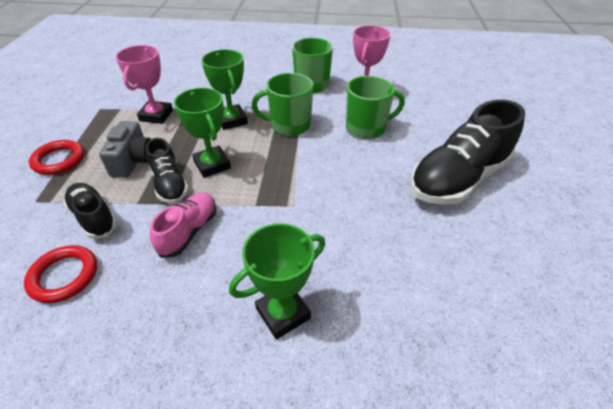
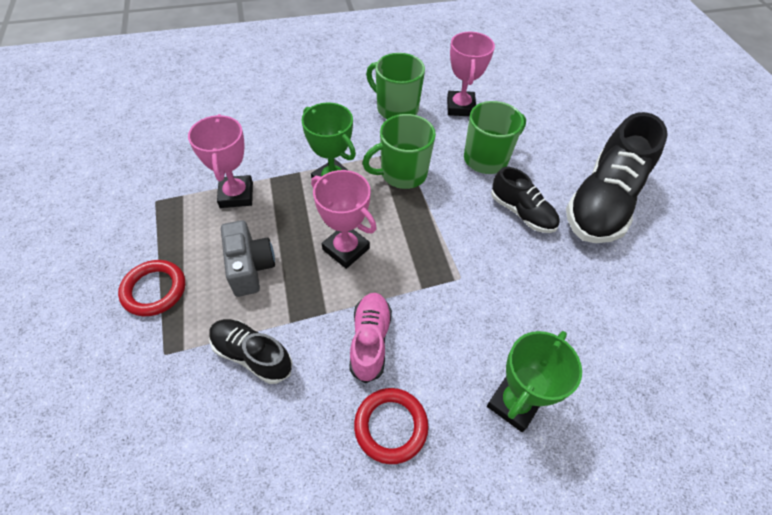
camera: 20 degrees left, 10 degrees up
(64, 276) = (267, 436): red ring -> red ring (391, 426)
(169, 184) = (313, 288): black shoe -> black shoe (522, 213)
(212, 165) = (346, 249): green trophy -> pink trophy

